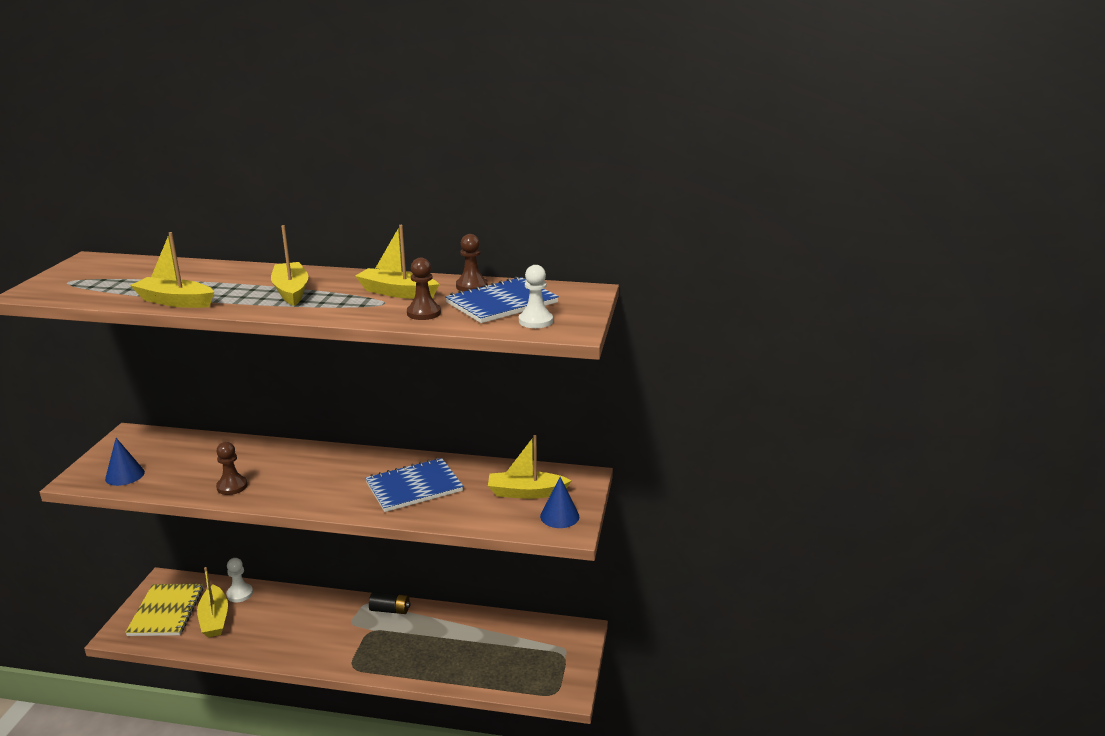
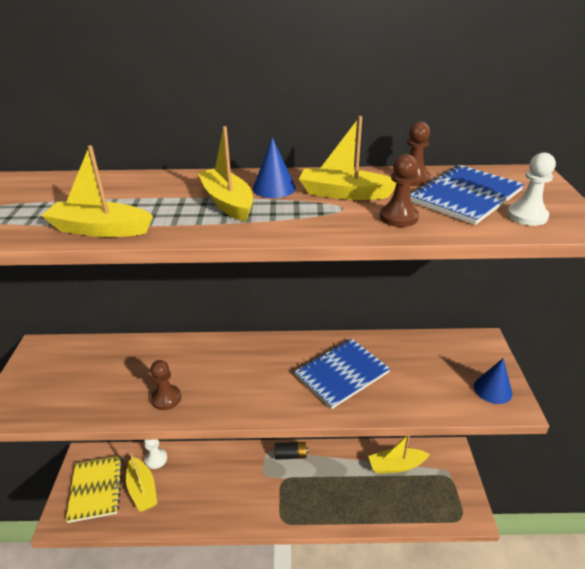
camera: 10 degrees left, 10 degrees up
(124, 475) = (50, 400): blue cone -> blue cone (274, 188)
(526, 492) = (446, 366): yellow boat -> yellow boat (396, 465)

